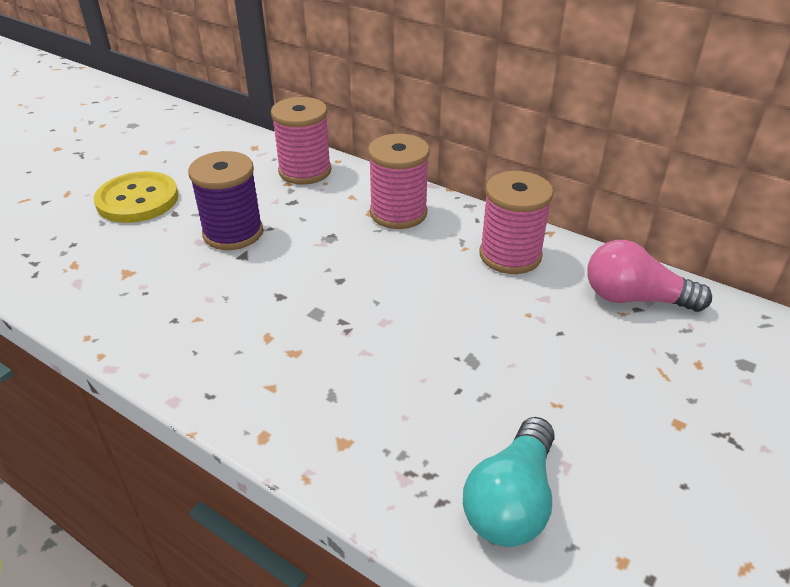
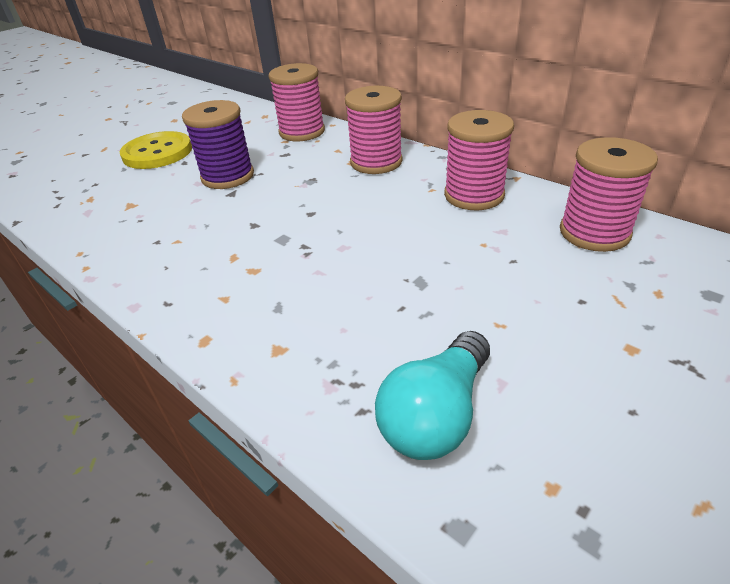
camera: 10 degrees right, 0 degrees up
(634, 298) = (594, 232): pink light bulb -> pink spool

